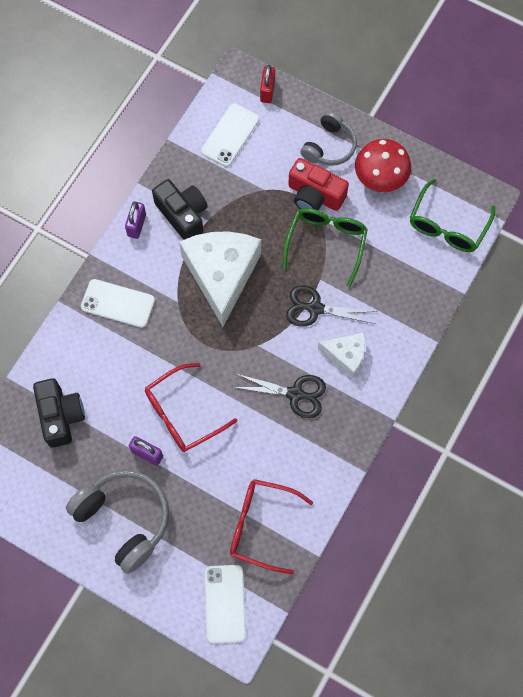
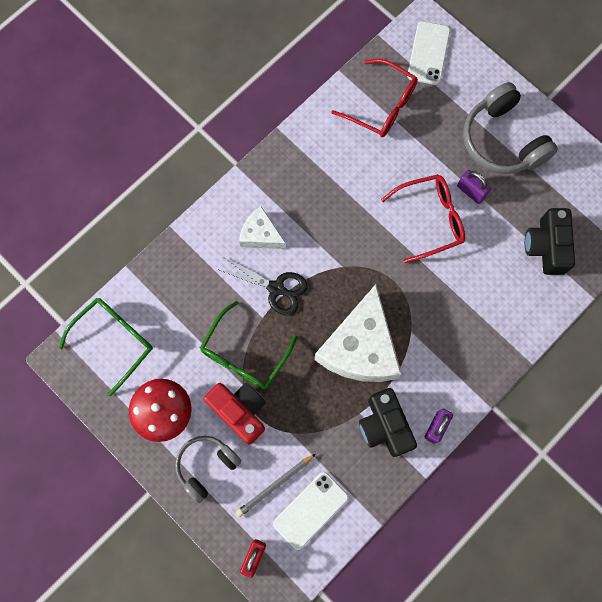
camera: 165 degrees left, 5 degrees up
(118, 303) = (472, 345): white phone -> none
(266, 146) = (275, 485): none -> grey pencil
(295, 394) = (319, 211): black scissors -> none

